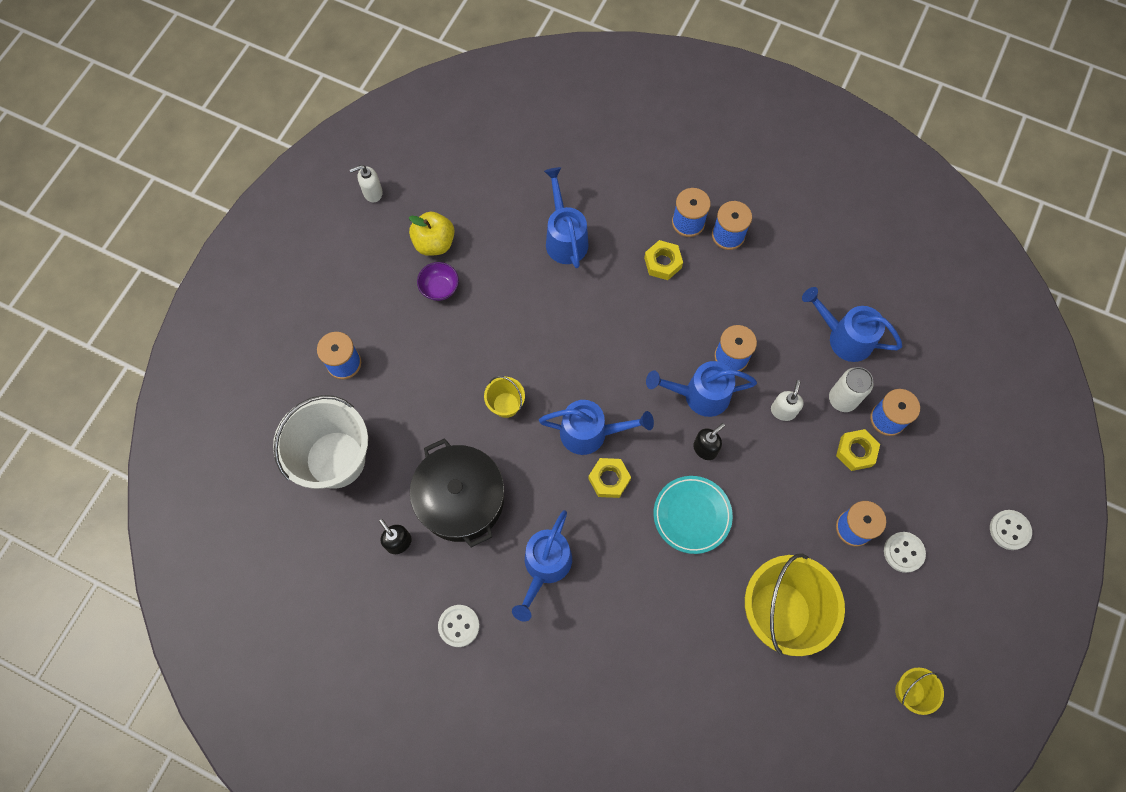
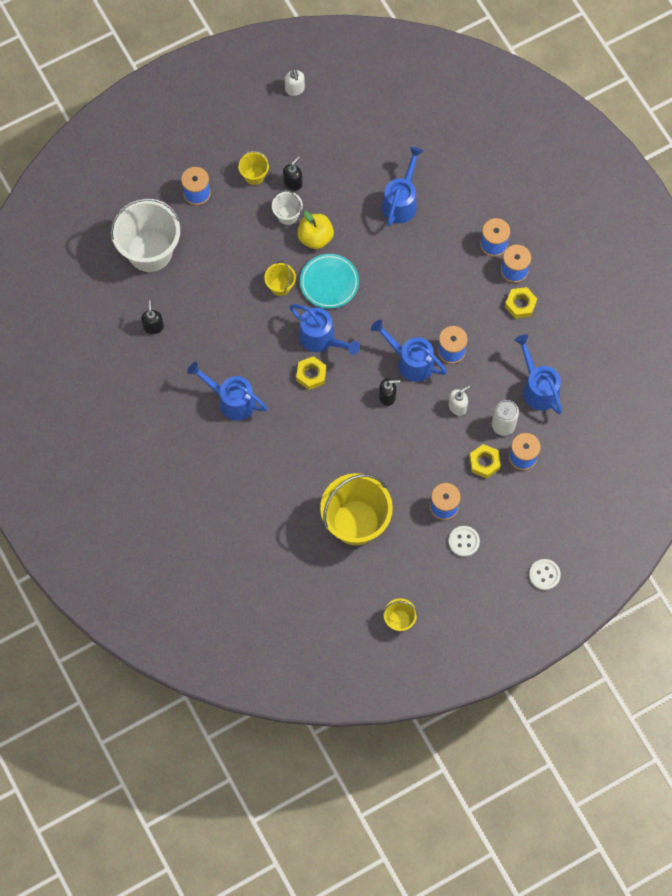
camera: 35 degrees right, 0 degrees up
(372, 193) = (295, 89): white soap dispenser -> white soap dispenser turned 120 degrees counterclockwise
(393, 306) = (254, 175): none -> yellow bucket
(434, 243) = (311, 150): yellow apple -> yellow apple (315, 237)
(439, 288) = (293, 183): purple bowl -> black soap dispenser
(458, 325) = (287, 215): none -> white bucket
(459, 626) = (155, 399): white button -> none
(460, 499) = (209, 326): black pot -> none
(545, 567) = (231, 400): blue watering can -> blue watering can turned 60 degrees clockwise
(662, 263) = (454, 260): yellow nut -> yellow nut (520, 305)
(692, 515) = (346, 431): turquoise plate -> turquoise plate (329, 282)

